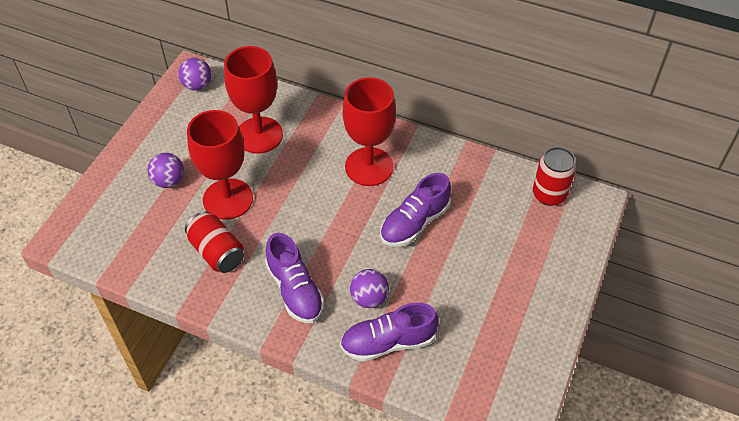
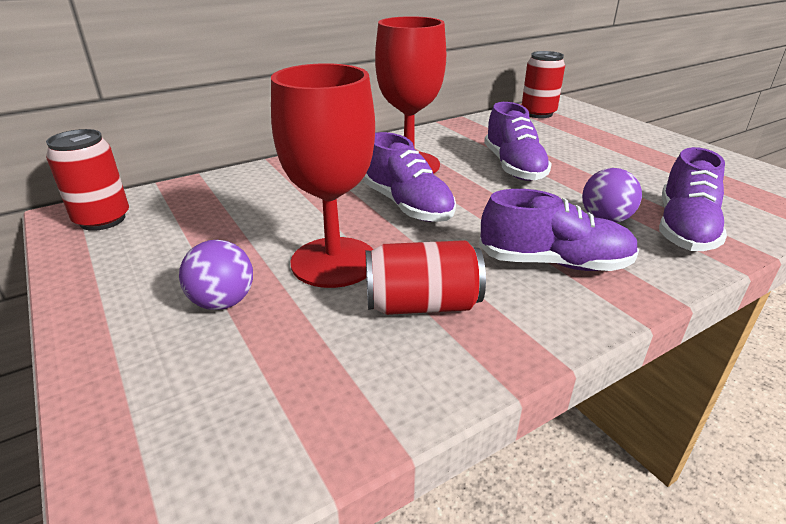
camera: 55 degrees left, 20 degrees down
(197, 85) = (102, 220): purple ball -> red can
(259, 135) = (263, 206): red goblet -> none
(311, 196) = (407, 206): none -> purple shoe

